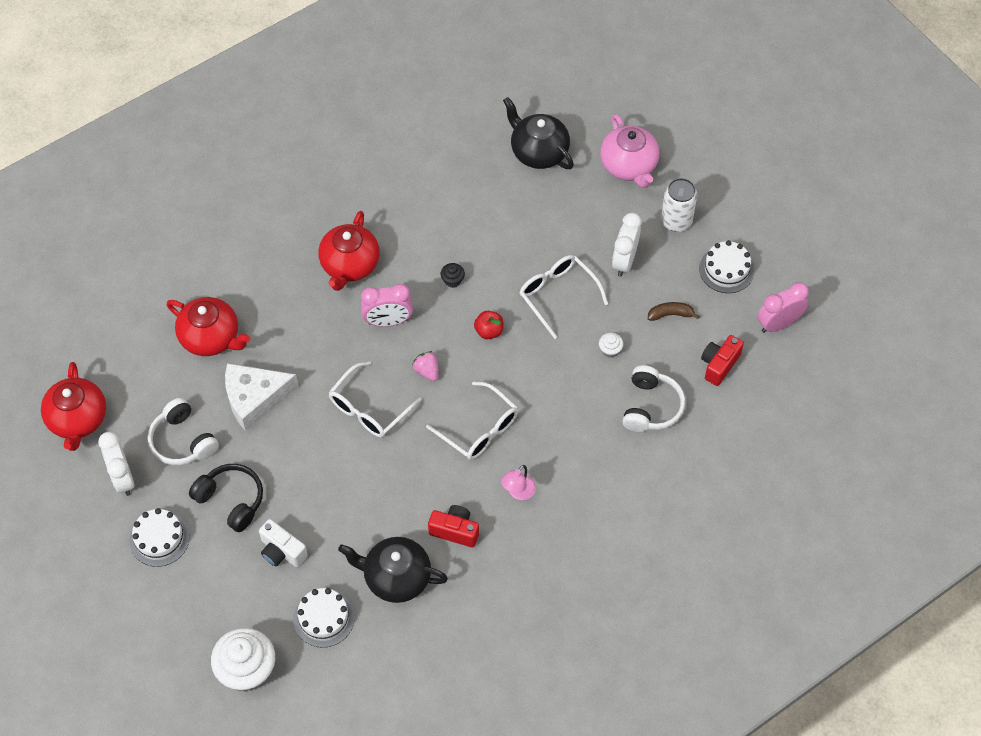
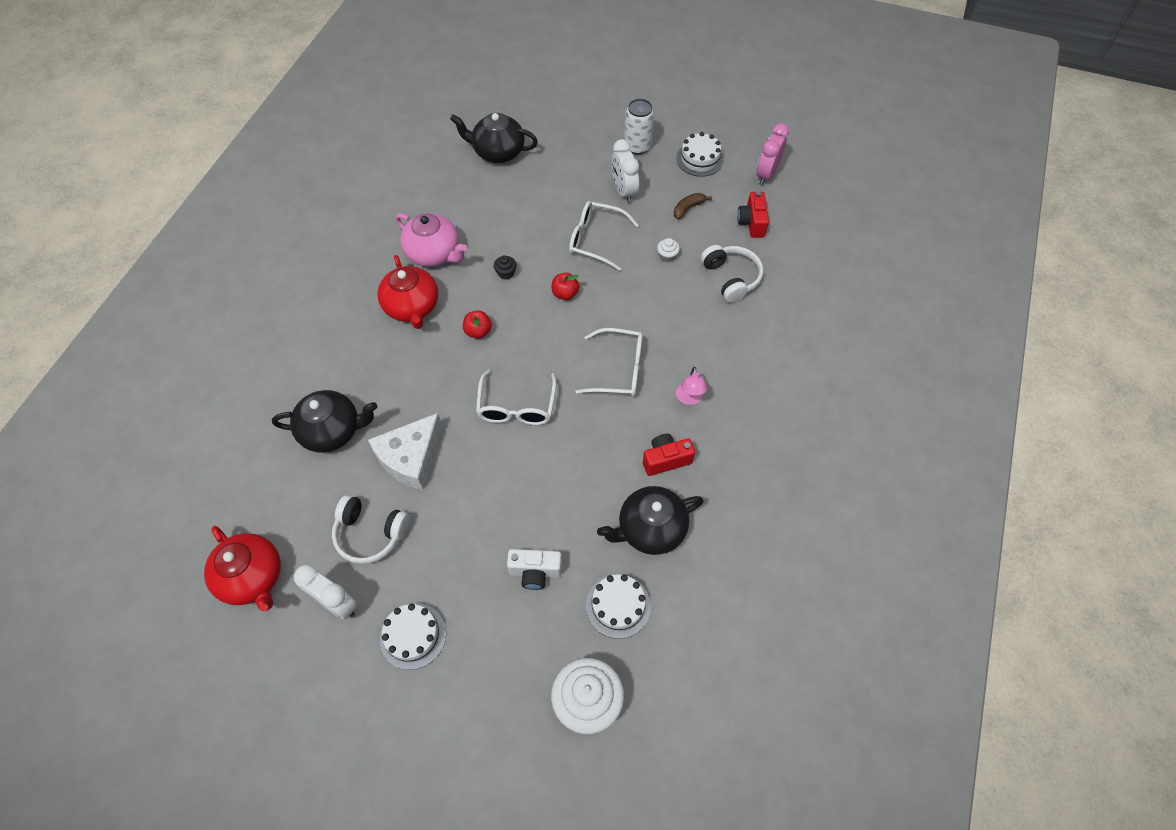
camera: 35 degrees left, 0 degrees up
(211, 337) = (332, 431): red teapot -> black teapot
(231, 500) = (455, 557): black headphones -> none
(388, 321) = (478, 331): pink clock -> red apple
(427, 371) = (541, 350): pink strawberry -> none
(629, 166) = (572, 128): pink teapot -> pink teapot (434, 253)

